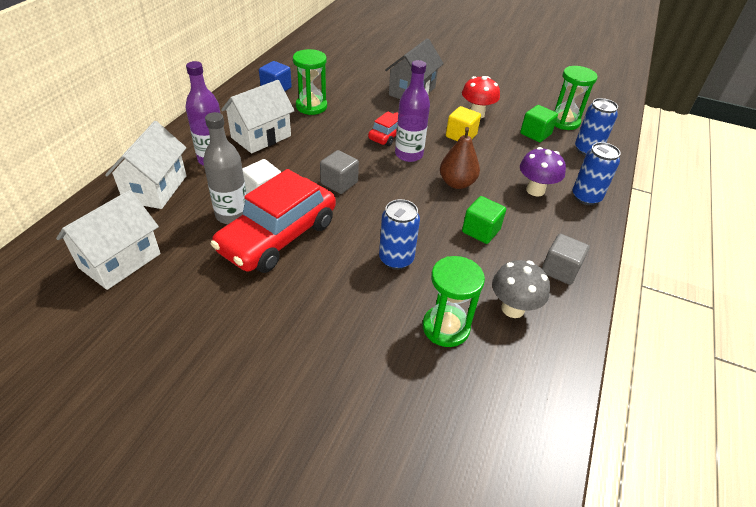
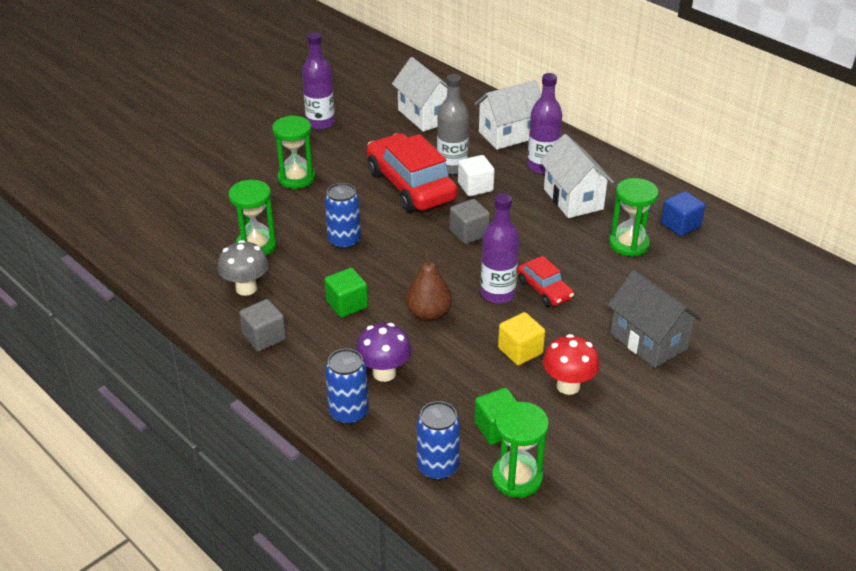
camera: 115 degrees right, 5 degrees down
(153, 364) = (320, 123): none -> purple bottle
(155, 189) = (509, 134): white house -> white house turned 60 degrees counterclockwise
(301, 340) = (296, 178): none -> green hourglass

